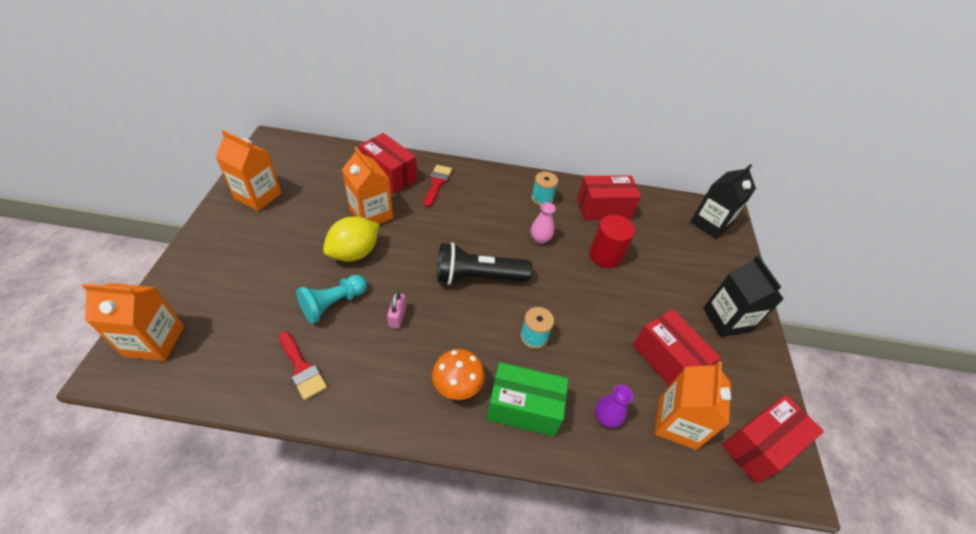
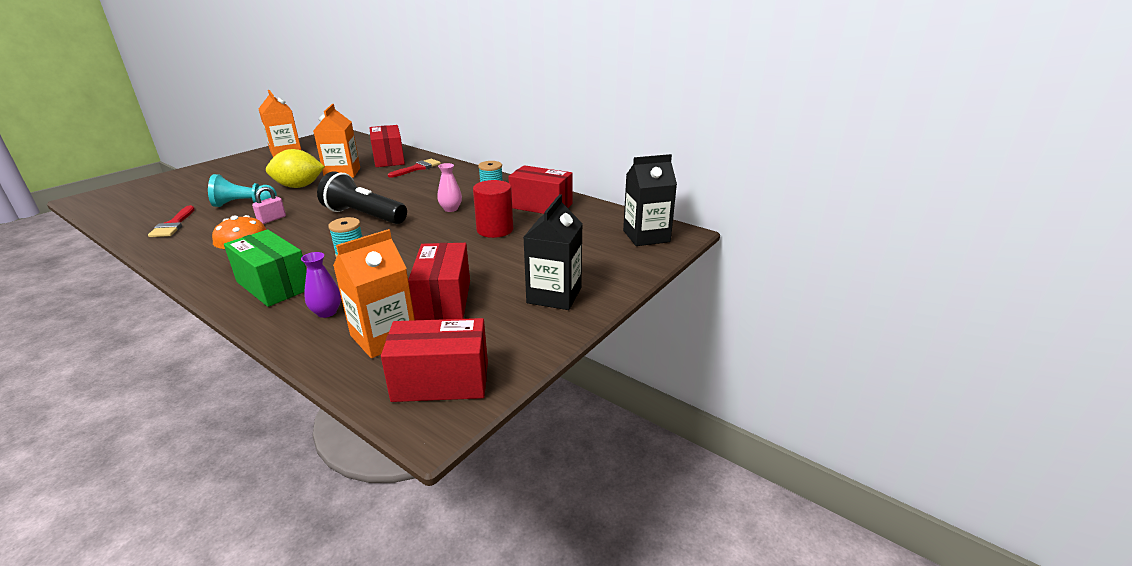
camera: 35 degrees right, 20 degrees down
(155, 341) = (124, 194): orange carton -> none

